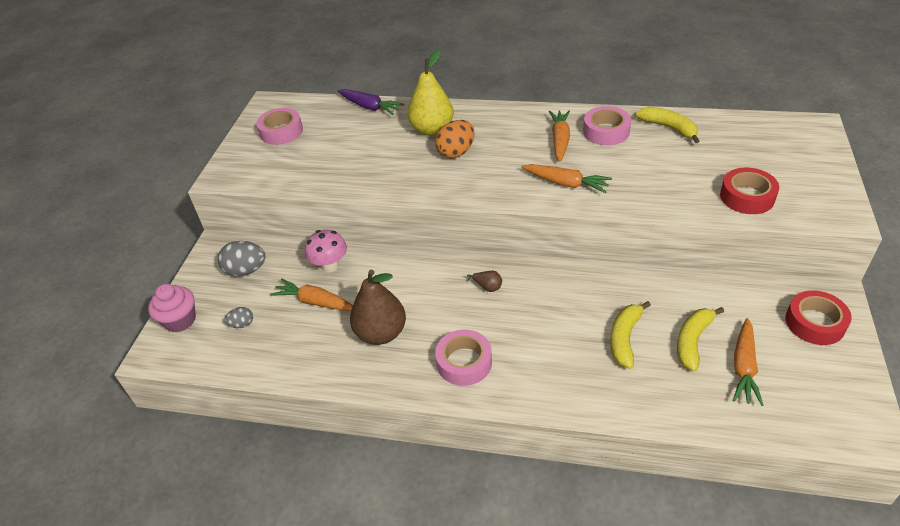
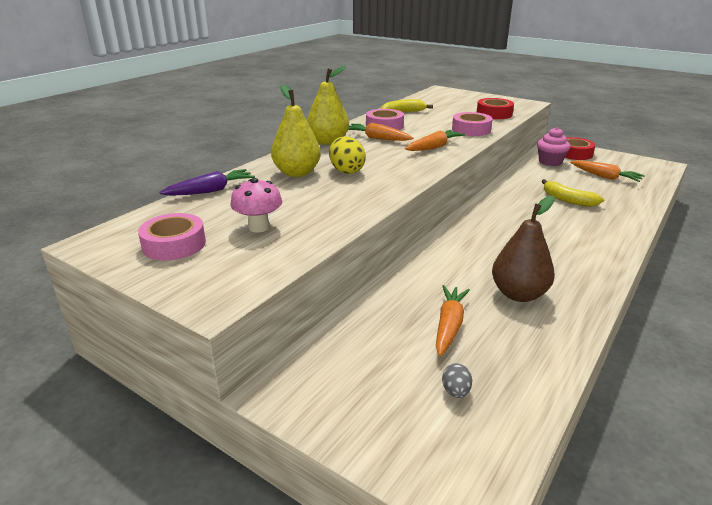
camera: 70 degrees left, 15 degrees down
(180, 320) = (413, 457): pink cupcake -> pink cupcake (550, 162)
(246, 270) = (352, 371): grey egg -> none
(315, 302) = (449, 326): orange carrot -> orange carrot turned 150 degrees clockwise
(330, 266) = (395, 305): pink mushroom -> pink mushroom (259, 227)
(456, 152) = (346, 171): orange egg -> yellow egg
(464, 362) = (573, 261): pink tape -> pink tape (471, 130)
(487, 287) = (485, 232): brown pear -> none
(523, 116) = (328, 142): none -> yellow pear
(692, 341) = (578, 183): yellow banana -> none

